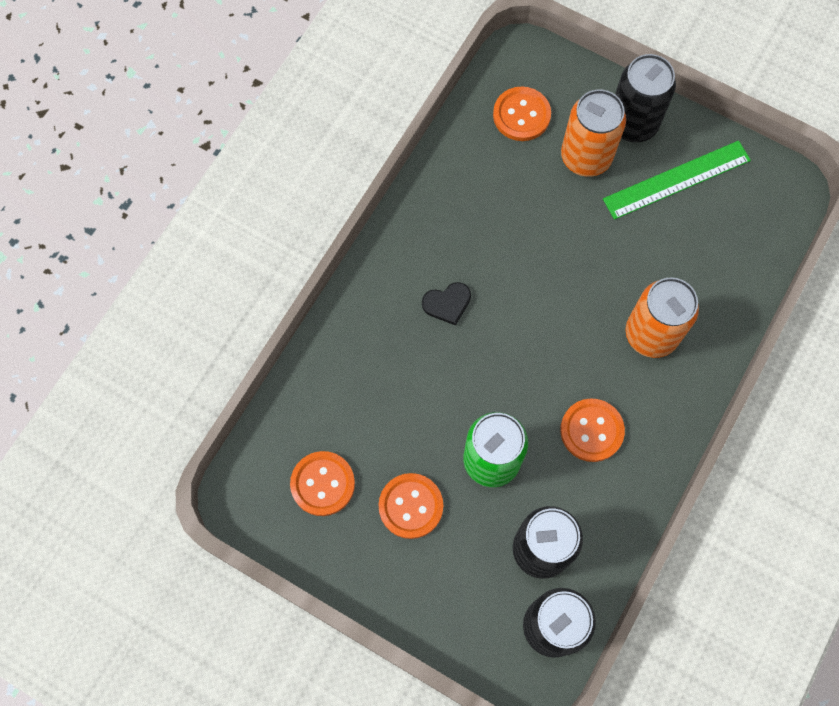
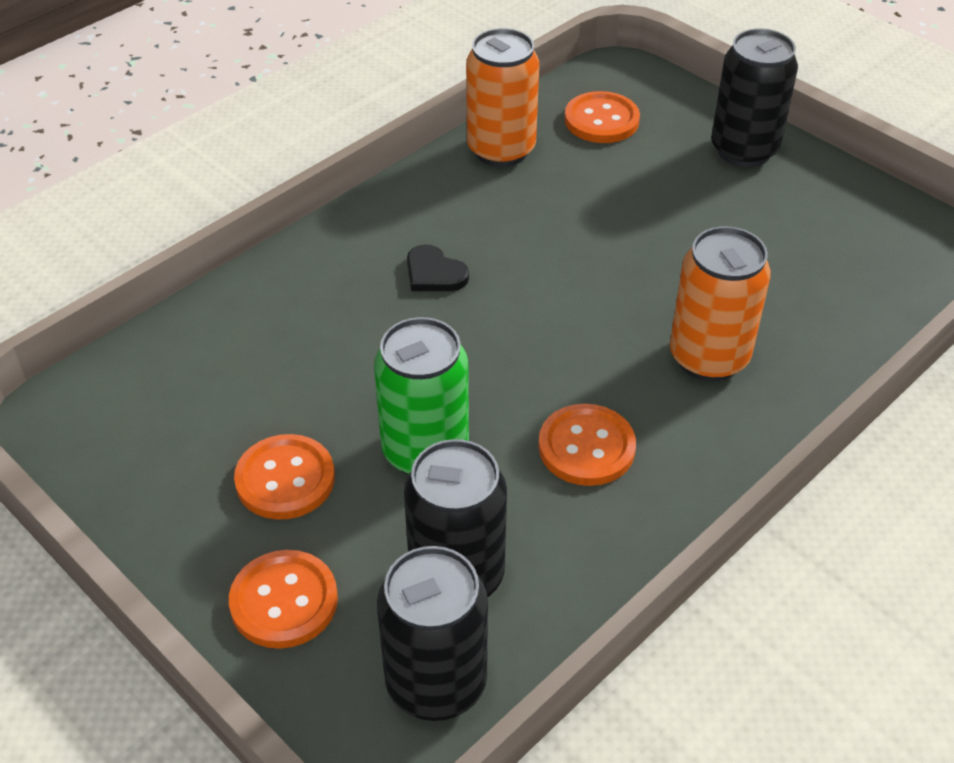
camera: 15 degrees right, 25 degrees down
(322, 484) = (174, 427): orange button -> orange button (284, 601)
(447, 303) = (434, 273): black heart -> black heart turned 45 degrees clockwise
(586, 157) = (672, 170): orange can -> orange can (501, 150)
(676, 179) = (789, 210): green ruler -> none

